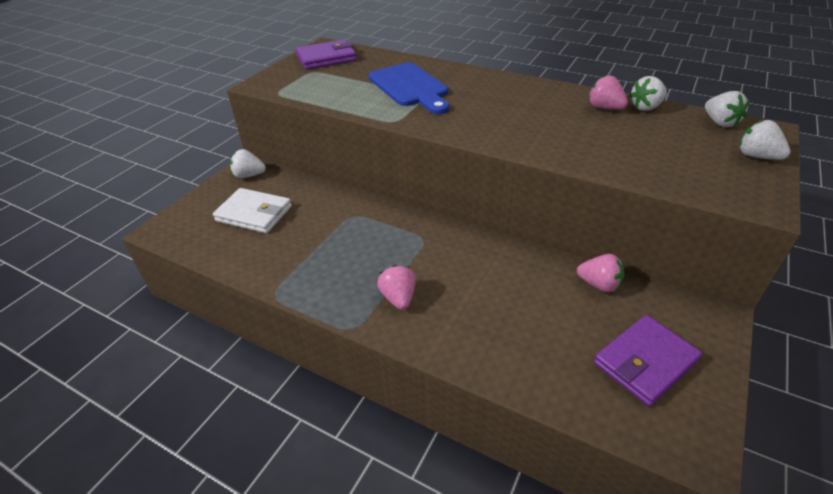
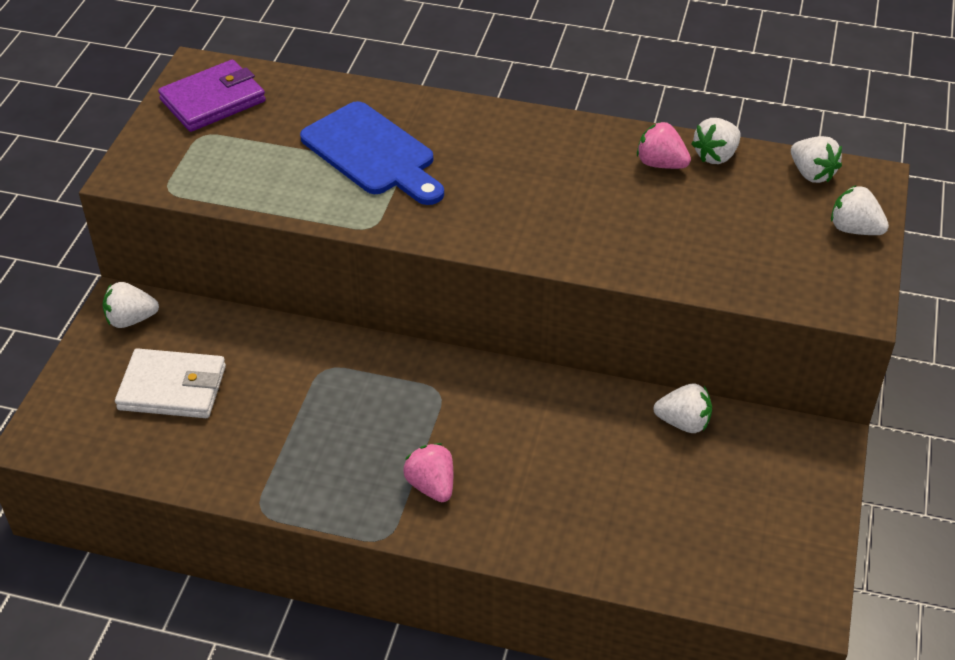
camera: 15 degrees left, 5 degrees up
(599, 284) = (683, 422): pink strawberry -> white strawberry
(645, 362) = (746, 516): purple wallet -> none

